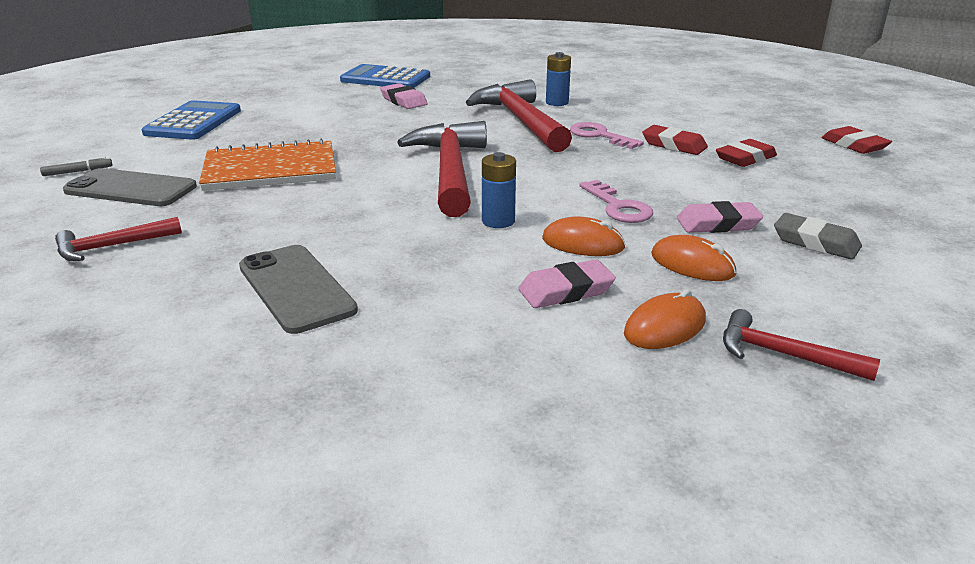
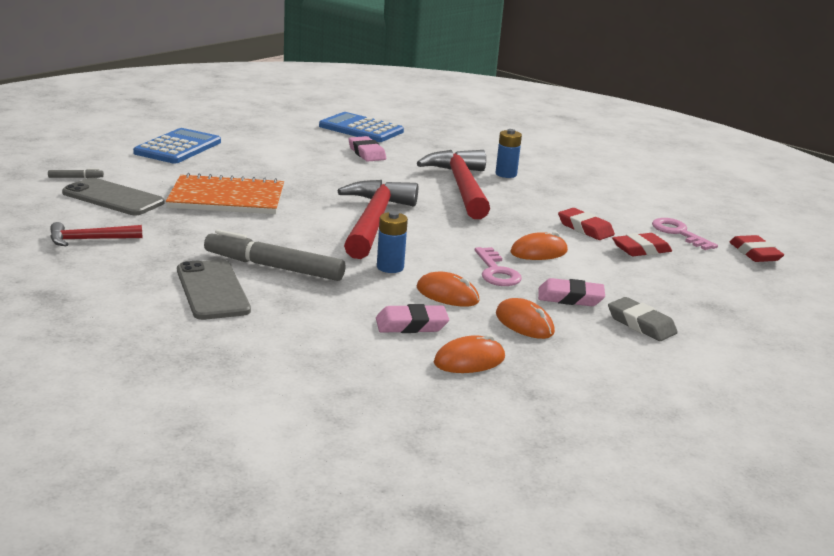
camera: 10 degrees right, 5 degrees down
(361, 244) = (274, 267): none -> grey marker
(599, 136) = (523, 210): pink key -> pink key (678, 233)
(646, 177) = (538, 252): none -> orange mouse
(783, 354) = (544, 392): red hammer -> none

